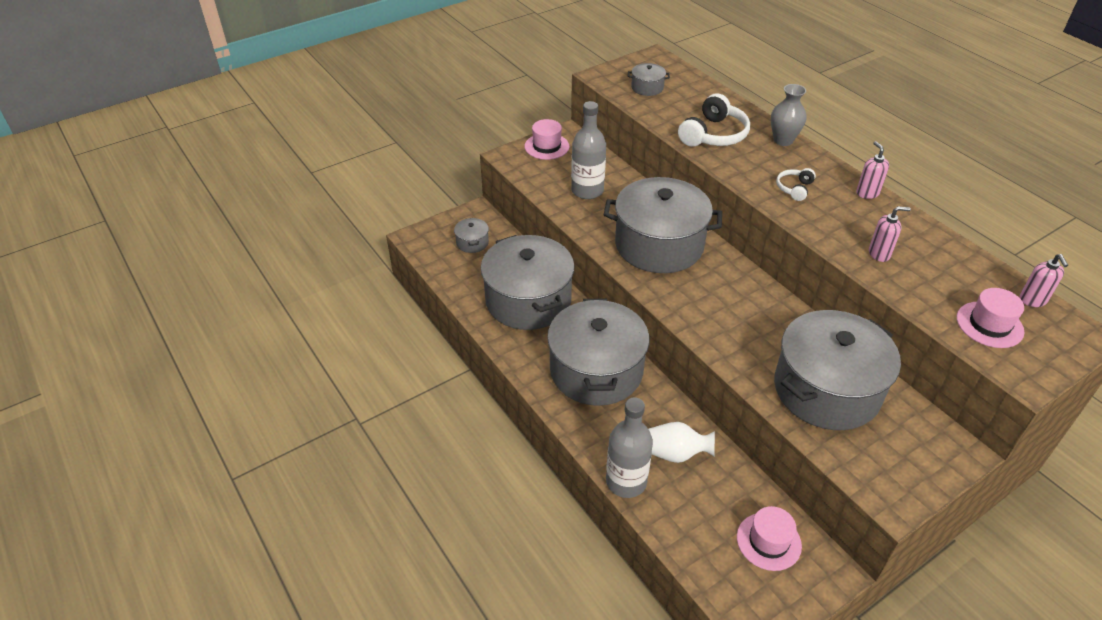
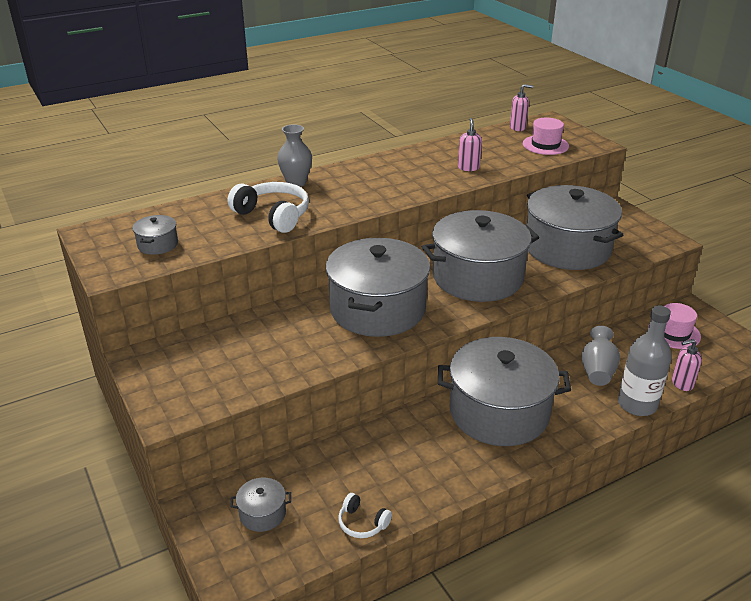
camera: 85 degrees left, 10 degrees down
(528, 300) = (386, 460): grey pot -> grey pot (477, 277)
(546, 146) = (159, 378): pink hat -> none
(587, 190) = (268, 350): grey bottle -> none
(675, 453) = (597, 370): white vase -> grey vase
(794, 188) = (375, 188): white headphones -> white headphones (362, 523)
(867, 193) = (387, 159): pink soap dispenser -> pink soap dispenser (682, 383)

